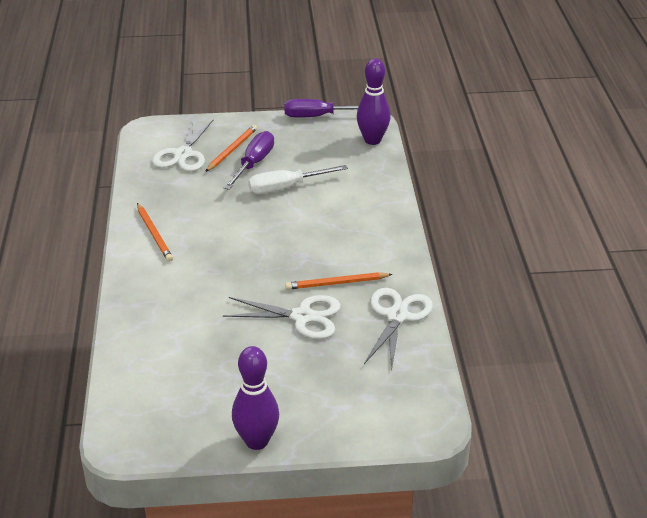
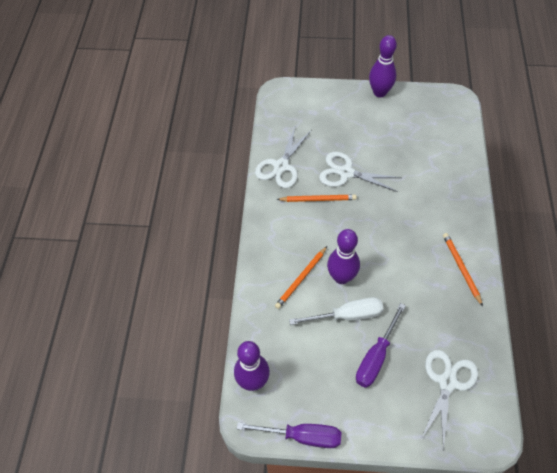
camera: 170 degrees left, 20 degrees up
(232, 150) = (398, 383): orange pencil -> orange pencil (301, 278)
(296, 215) = (341, 277): none -> purple bowling pin

